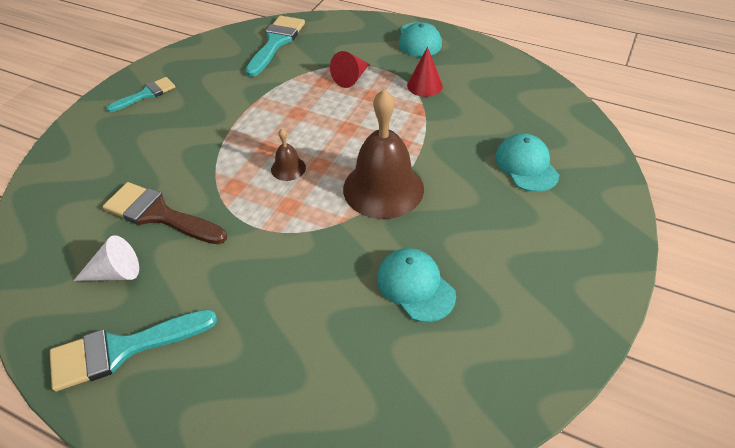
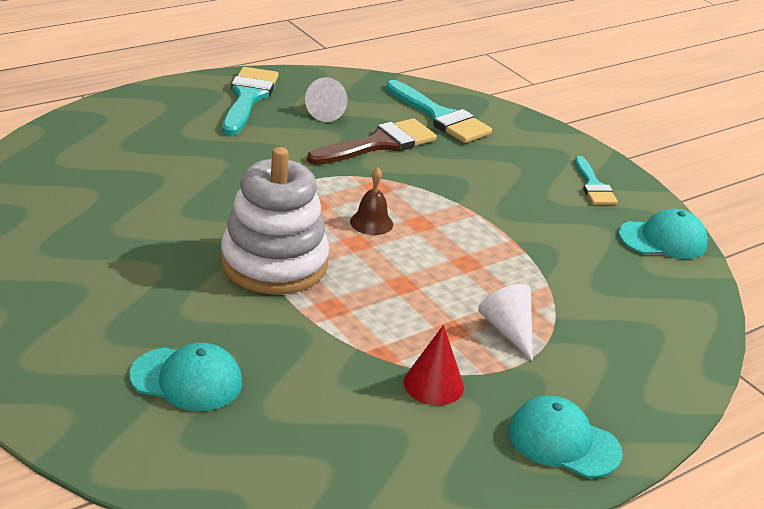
camera: 115 degrees right, 15 degrees down
(276, 42) = (653, 305): turquoise brush -> turquoise brush (440, 117)
(351, 78) = (508, 330): red cone -> white cone
(383, 188) = (274, 263): brown bell -> white stacking toy
(415, 286) = (133, 225): turquoise cap -> turquoise cap (663, 239)

